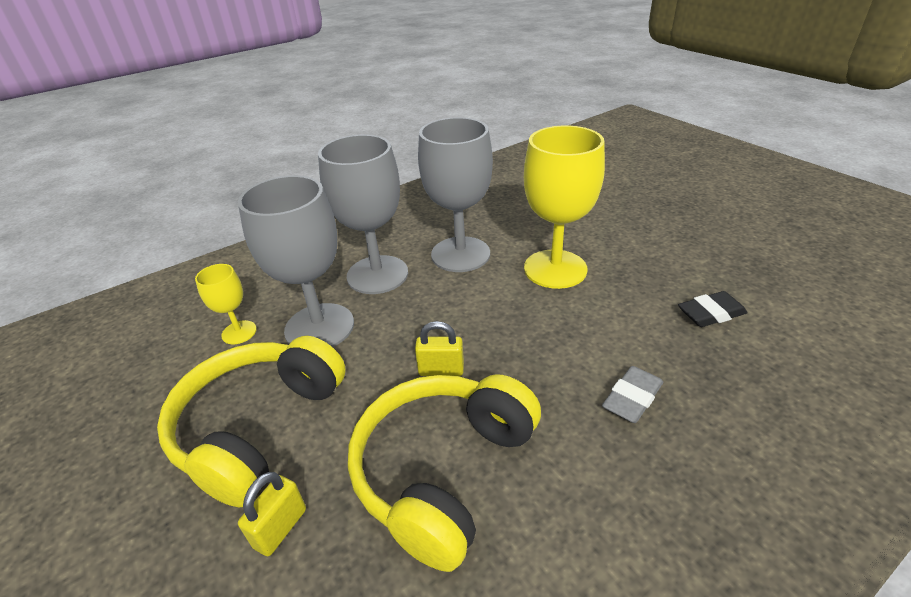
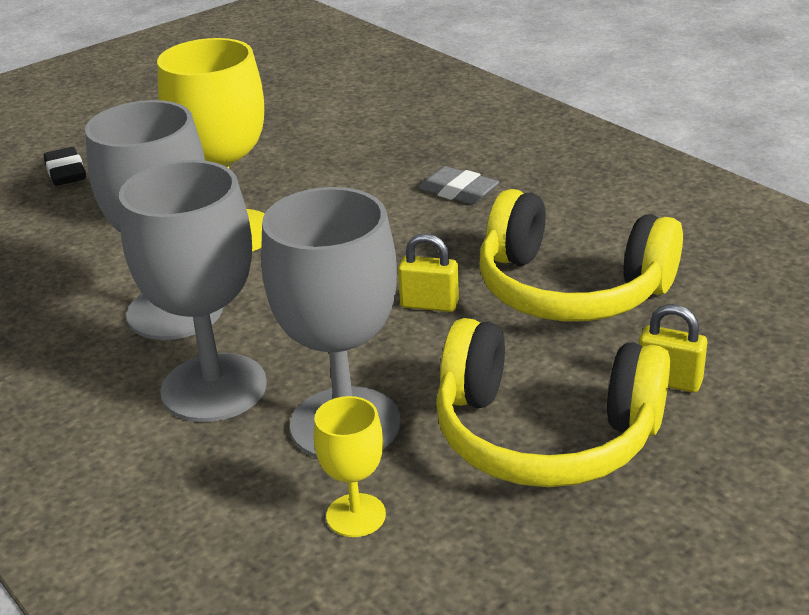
camera: 95 degrees left, 5 degrees down
(441, 370) = (429, 304): yellow padlock -> yellow padlock turned 75 degrees counterclockwise
(711, 314) = (332, 146): black eraser -> black eraser (66, 172)

